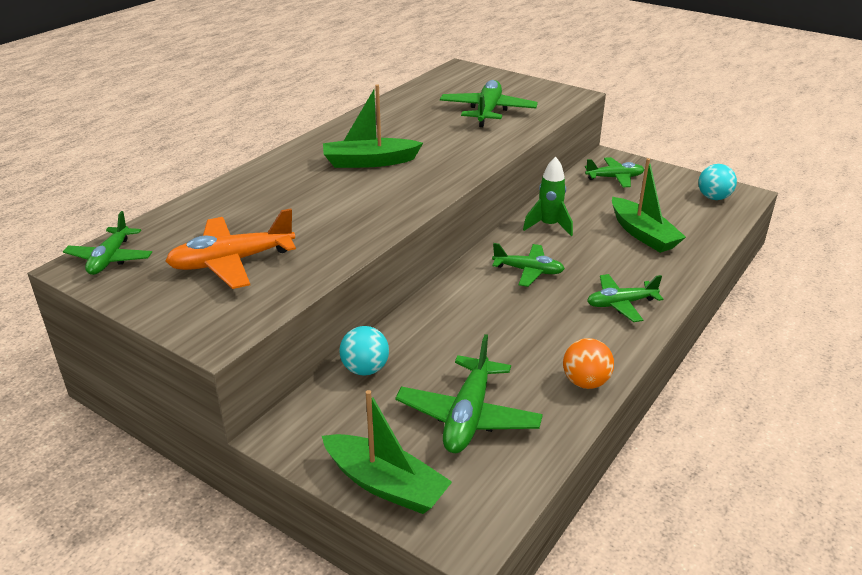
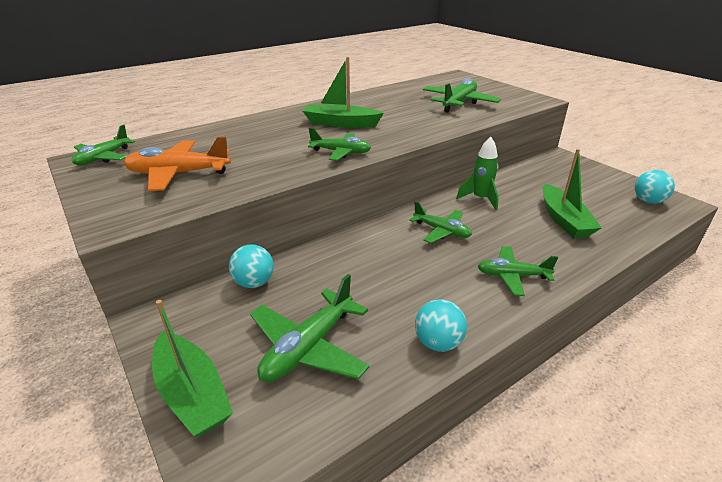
camera: 20 degrees right, 0 degrees up
(585, 382) = (438, 343): orange ball -> turquoise ball
(614, 178) = (559, 172): green plane -> green plane (341, 152)

